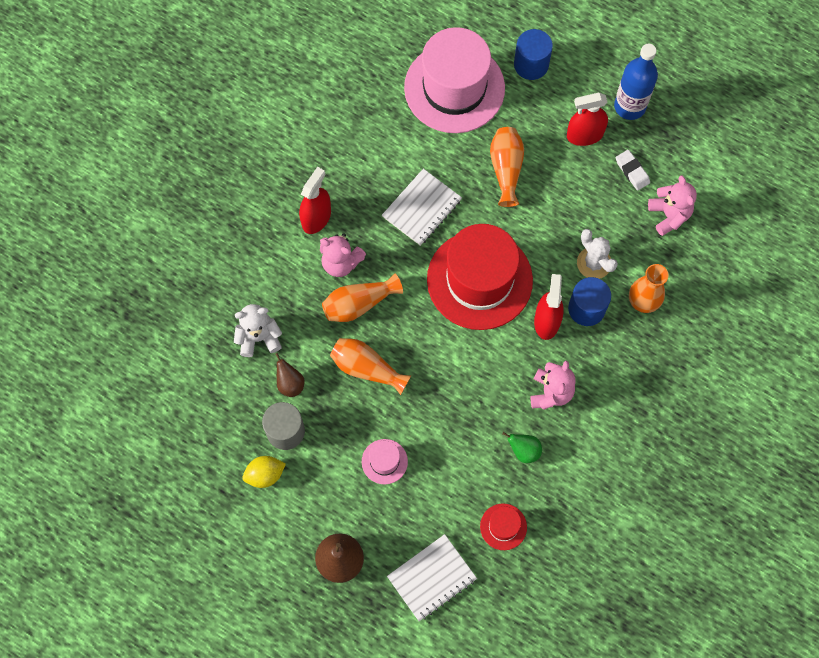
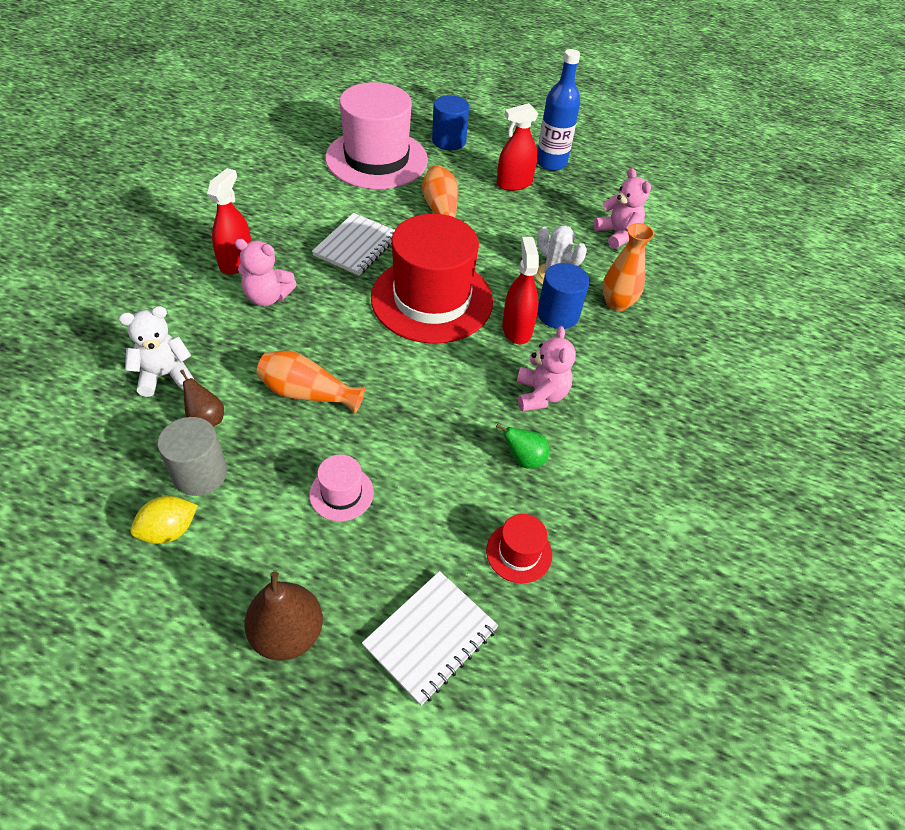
camera: 15 degrees left, 20 degrees down
(359, 304) = (292, 332): orange vase -> none
(632, 171) = (569, 205): white eraser -> none

